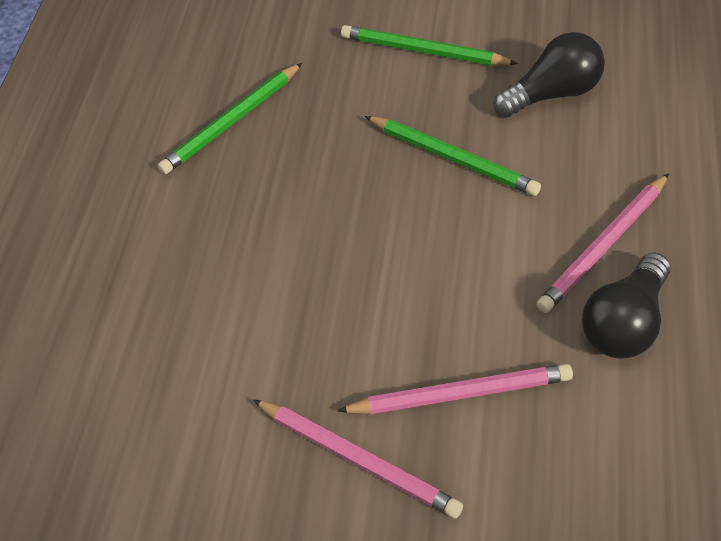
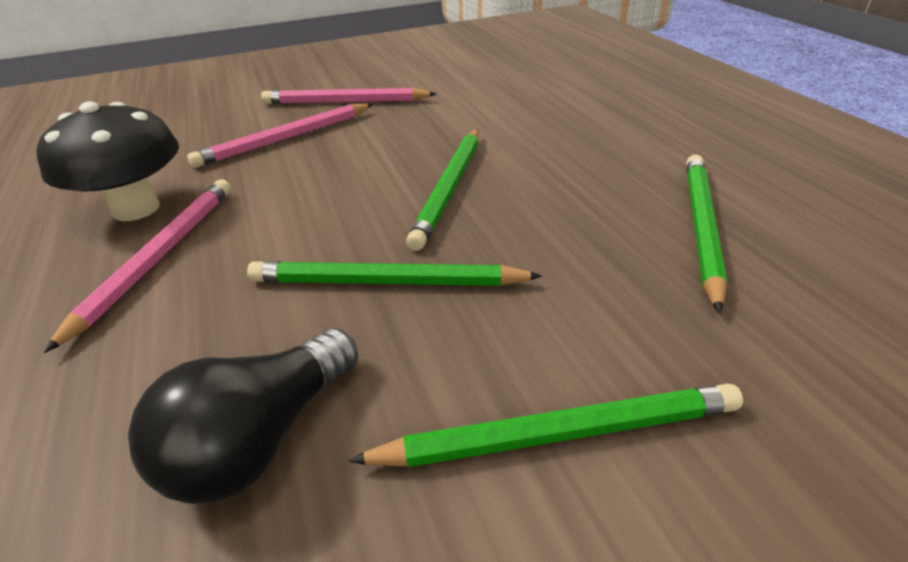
camera: 145 degrees right, 15 degrees down
(354, 233) = (449, 187): none -> green pencil
(625, 323) = (136, 209): black light bulb -> black mushroom

